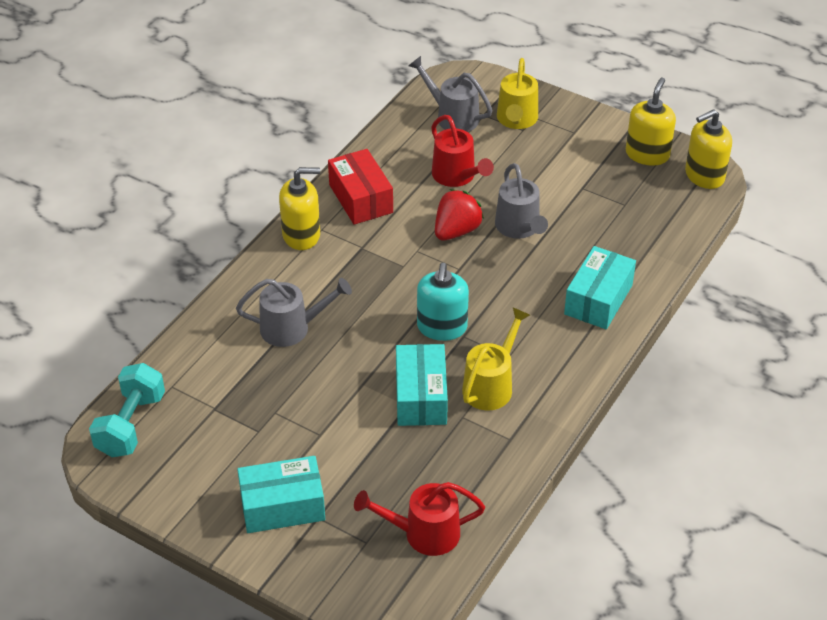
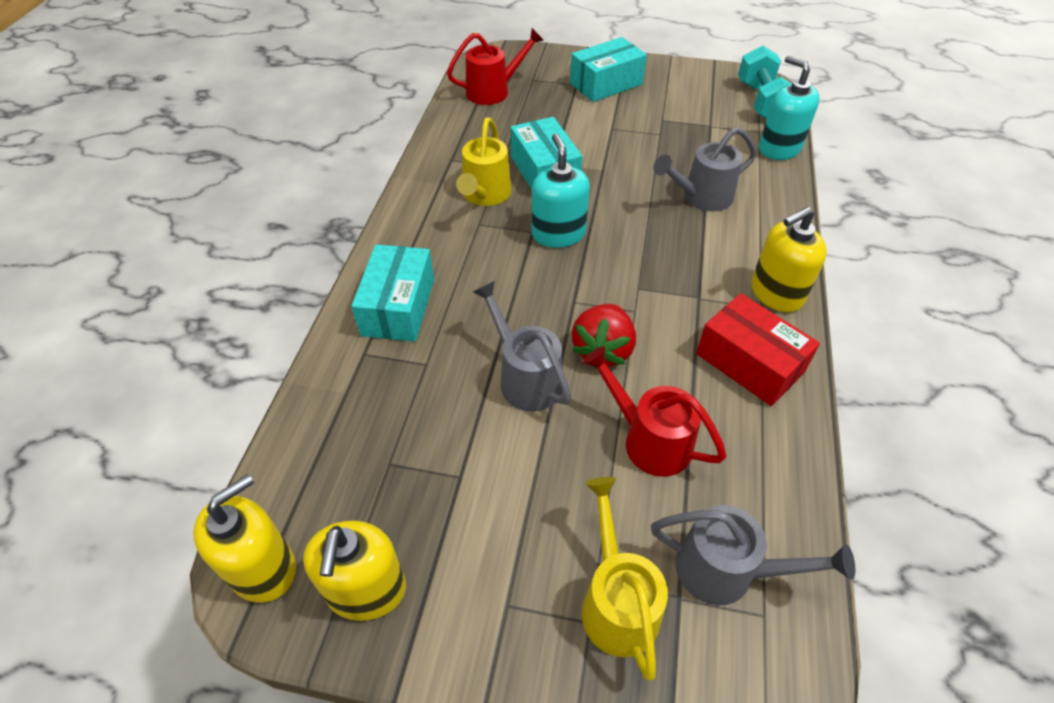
camera: 160 degrees right, 5 degrees up
(172, 360) = (779, 148): none -> turquoise soap dispenser

